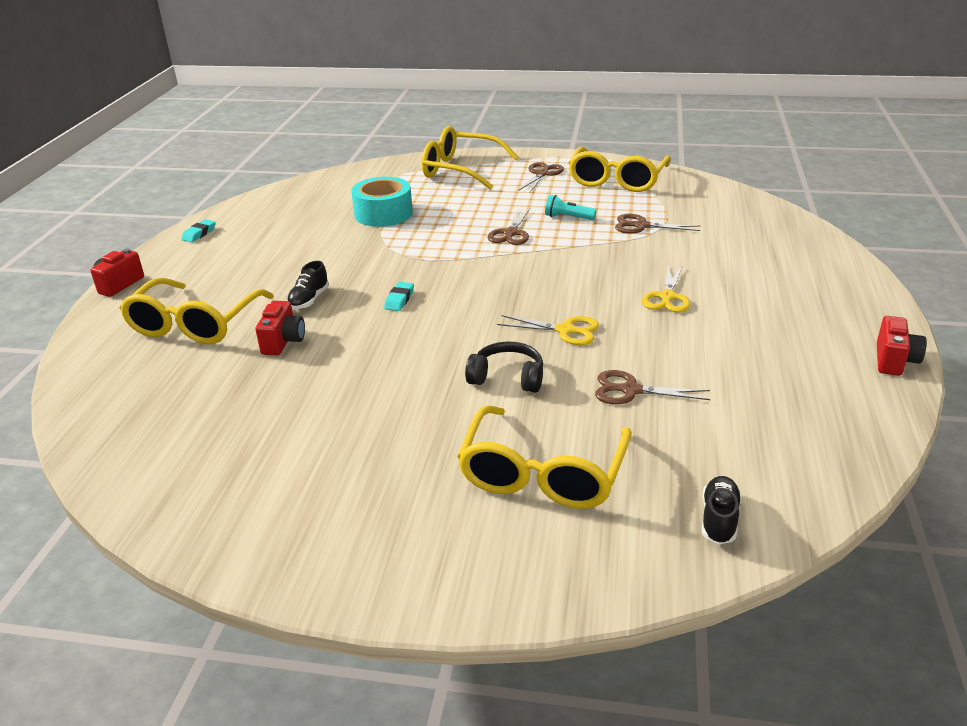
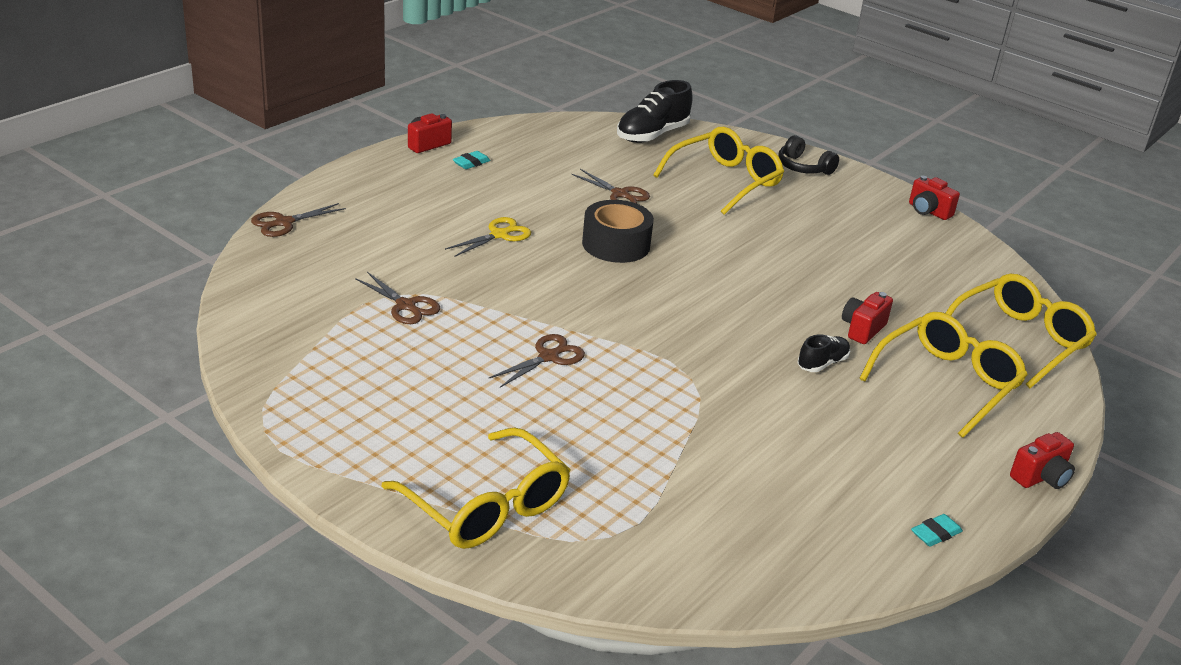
camera: 155 degrees left, 0 degrees up
(235, 558) = (928, 211): none -> red camera
(383, 213) = (668, 459): turquoise tape -> none
(399, 300) = (732, 327): turquoise eraser -> turquoise eraser (471, 163)
(507, 378) = (696, 232): black headphones -> black headphones (803, 167)
(542, 174) = (391, 438): brown scissors -> brown scissors (284, 223)
(565, 330) = (616, 244): yellow scissors -> black tape
(568, 217) = (462, 350): turquoise flashlight -> none
(617, 180) = (320, 381): yellow glasses -> yellow glasses (1018, 340)
(719, 519) = (652, 135): black shoe -> black shoe, size x1.82

